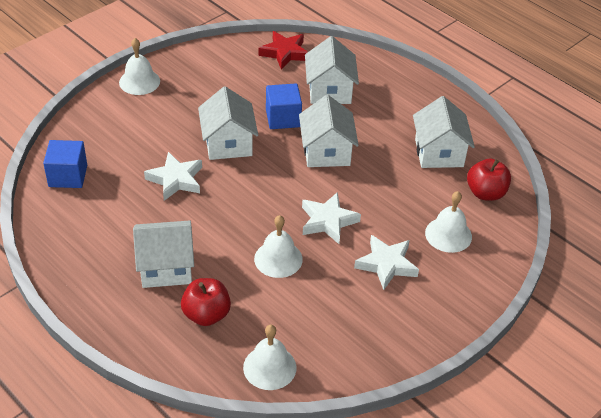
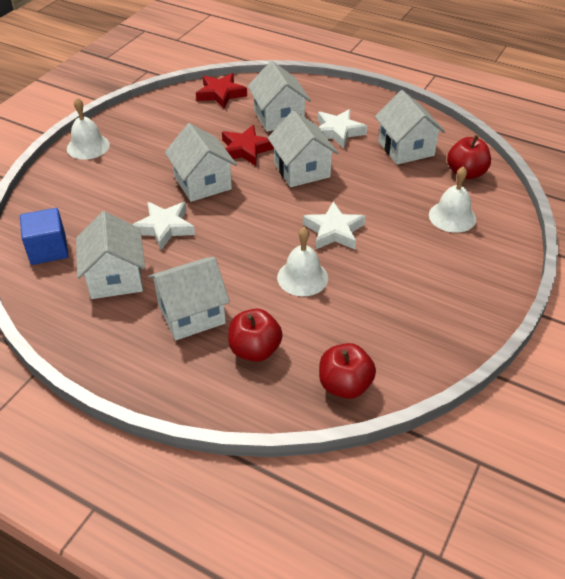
camera: 15 degrees left, 0 degrees up
(115, 217) = (115, 277): none -> white house
(269, 367) = (345, 385): white bell -> red apple
(283, 118) = (246, 149): blue cube -> red star
(386, 264) = (409, 257): white star -> white star (338, 132)

